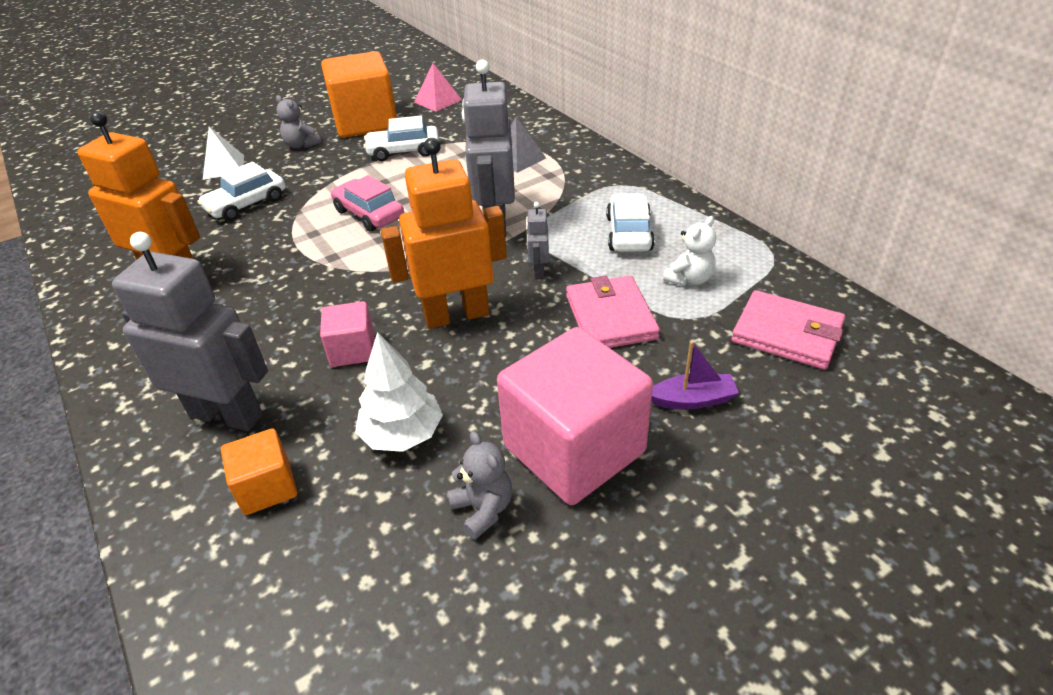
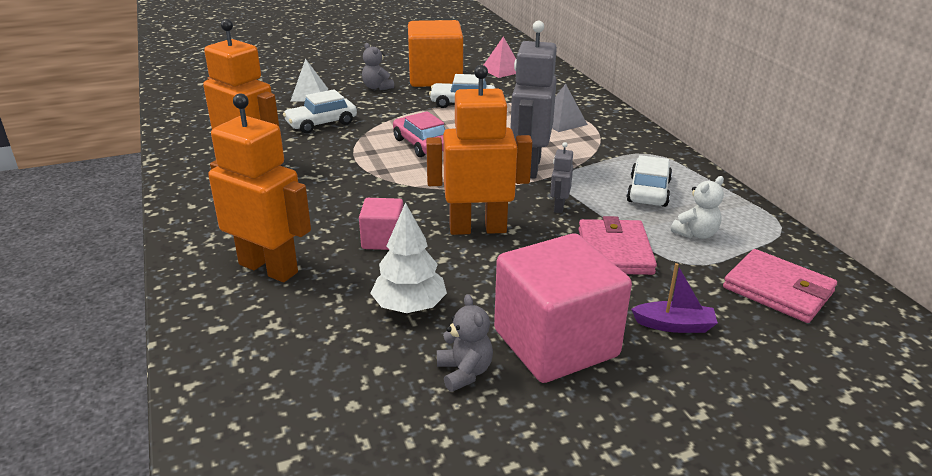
camera: 10 degrees right, 10 degrees down
(227, 415) = (269, 268): grey robot -> orange robot
(267, 487) = (288, 324): orange cube -> none

